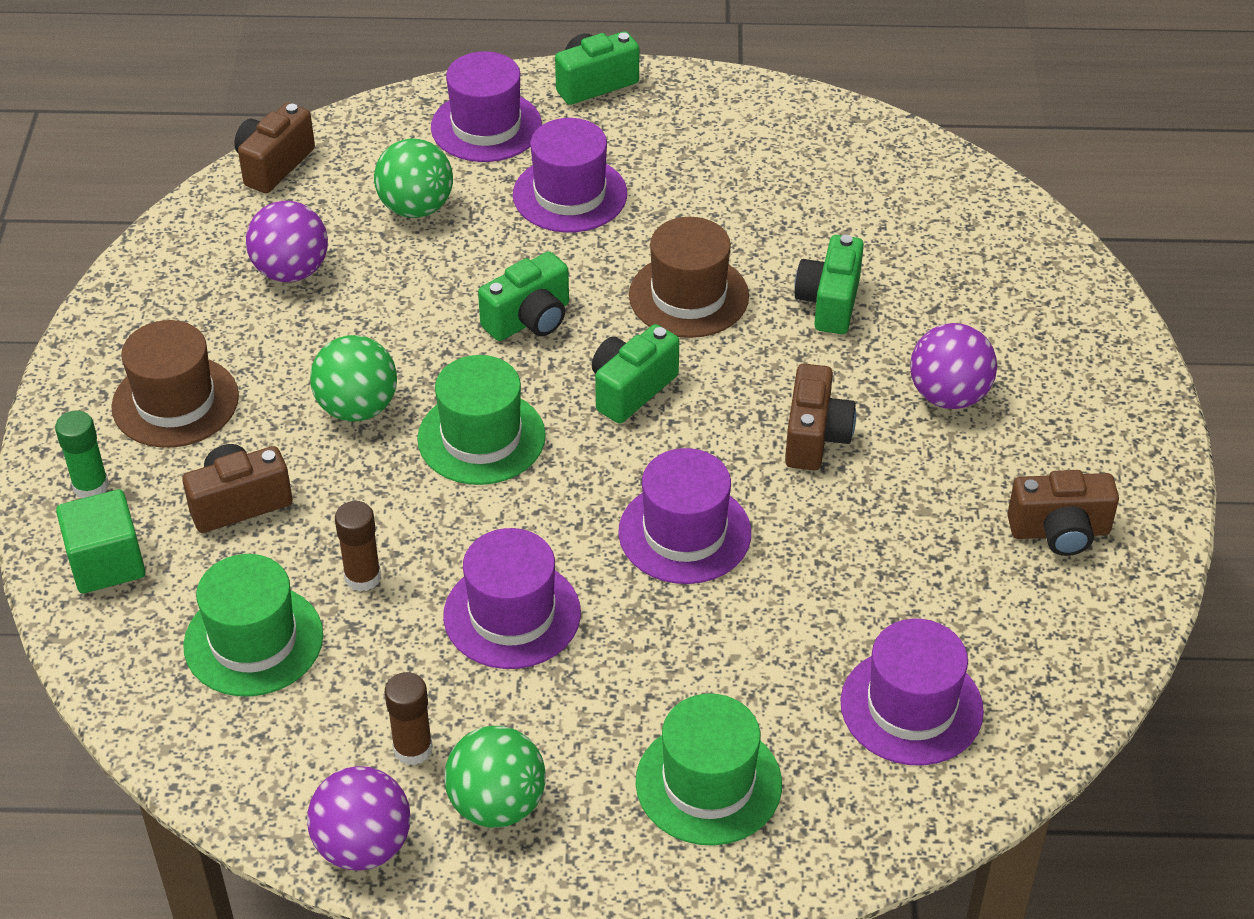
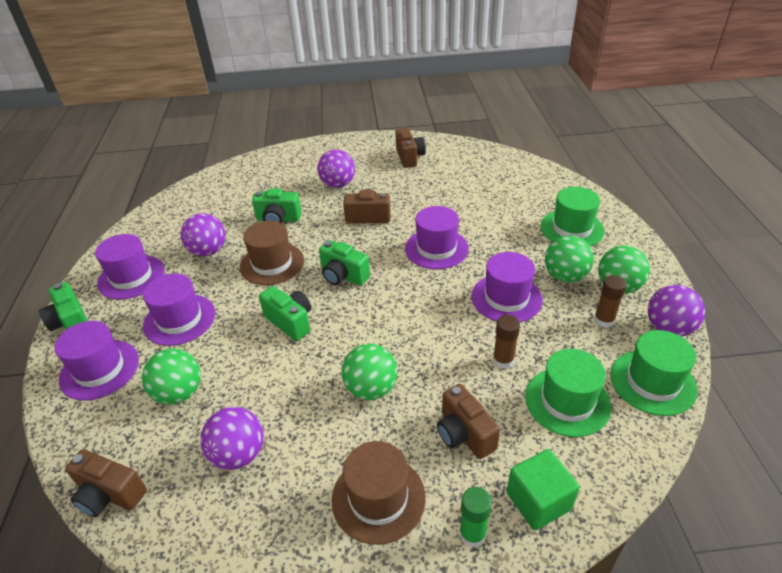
camera: 95 degrees left, 5 degrees down
(481, 437) = (387, 328): green hat -> green hat (652, 382)
(551, 723) = (565, 276): none -> green ball
(743, 214) = (208, 251): none -> purple ball
(911, 706) = (509, 184): purple hat -> purple hat (131, 277)

